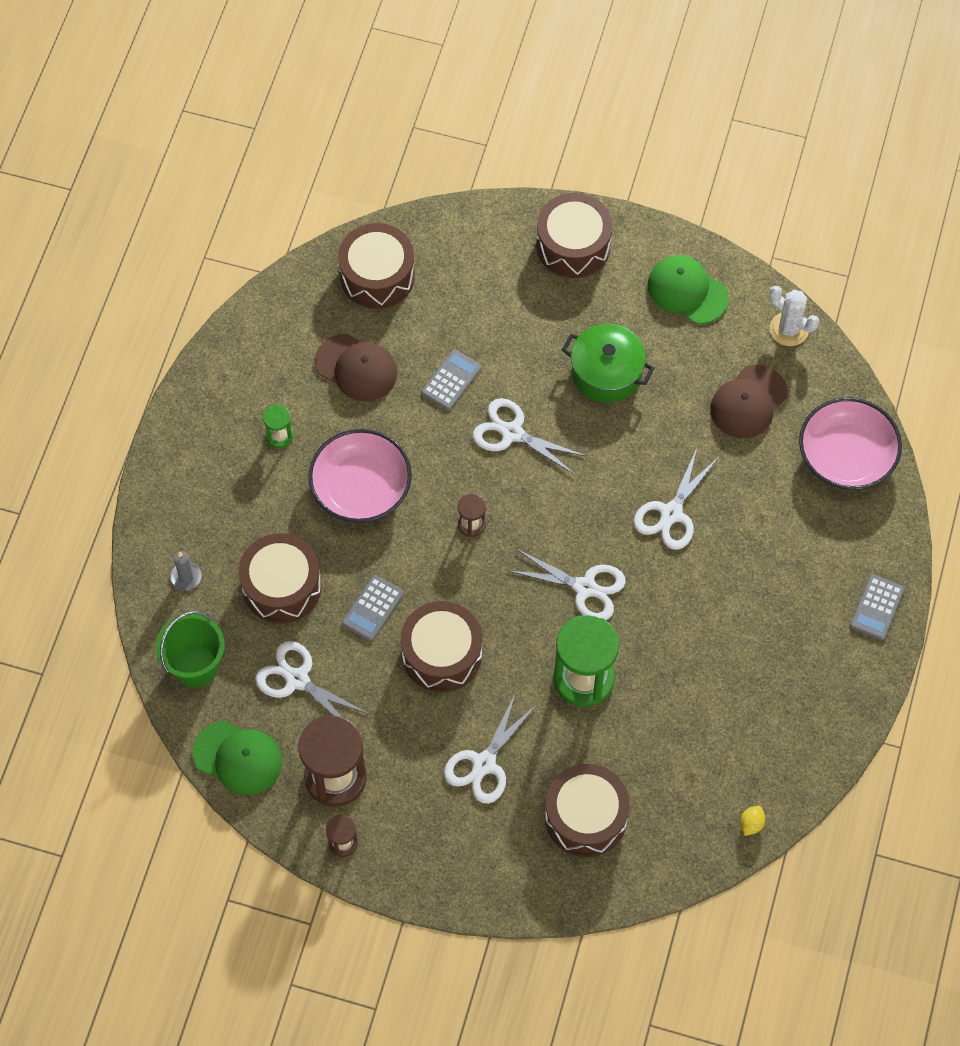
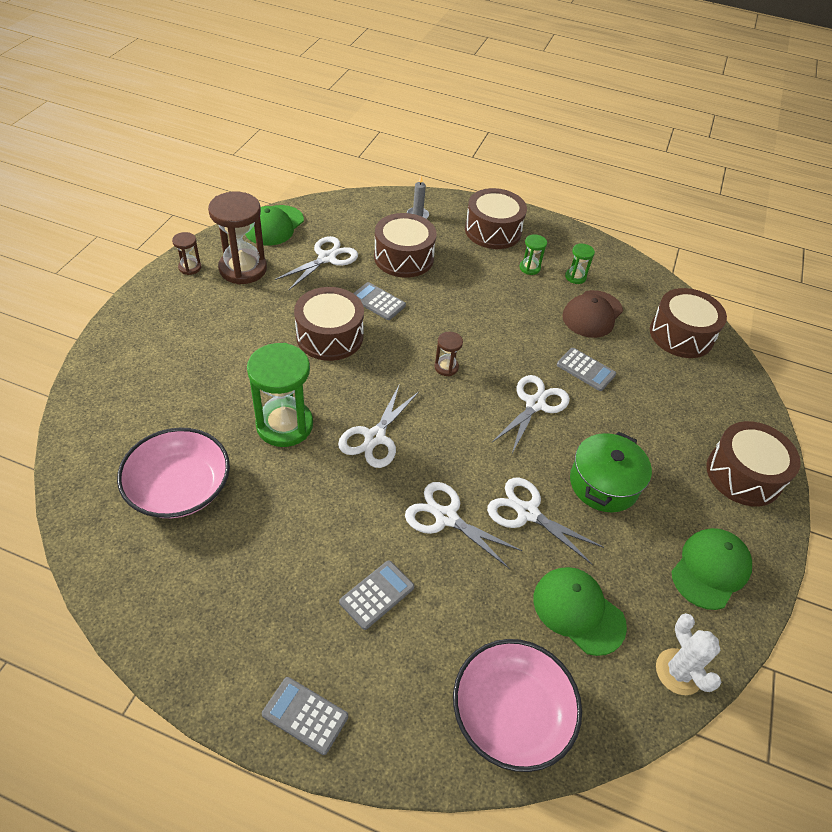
camera: 90 degrees right, 15 degrees down
(196, 666) = (348, 214): green bucket -> none
(289, 383) = (575, 277): none -> green hourglass
(361, 487) = (484, 306): pink bowl -> pink bowl (179, 487)
(484, 764) = (225, 350): white scissors -> white scissors (527, 513)
(586, 817) = (152, 410): brown drum -> brown drum (493, 231)
(748, 402) = (578, 611): brown cap -> green cap
(751, 824) = (91, 539): yellow lemon -> none
(762, 566) = (377, 595): none -> grey calculator
(789, 329) = (678, 672): white cactus -> white cactus turned 60 degrees counterclockwise

